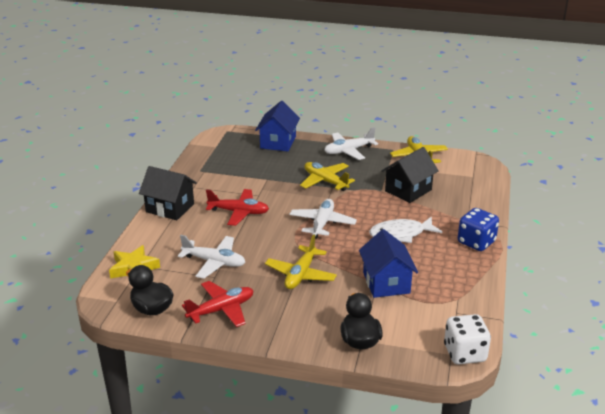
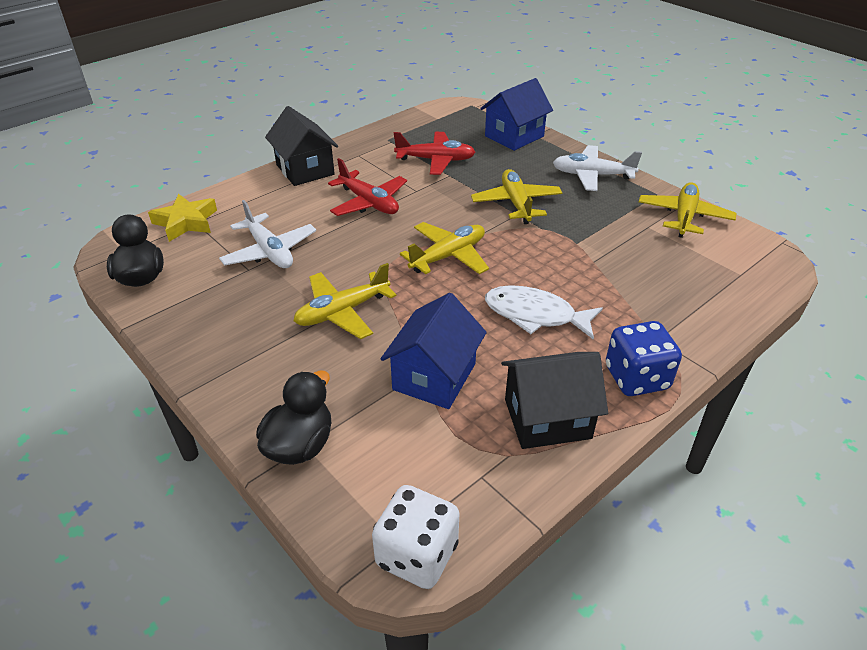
camera: 35 degrees right, 10 degrees up
(221, 310) = (203, 314): red plane -> red plane (435, 160)
(322, 223) = (448, 256): white plane -> yellow plane
(408, 190) = (616, 257): black house -> black house (547, 418)

